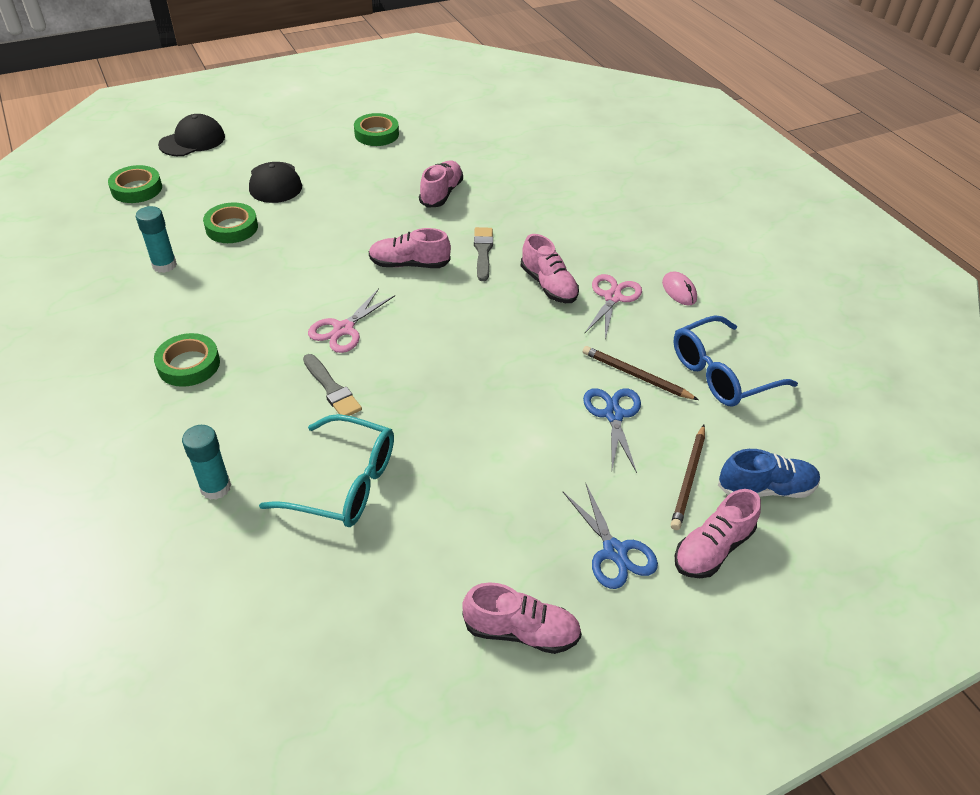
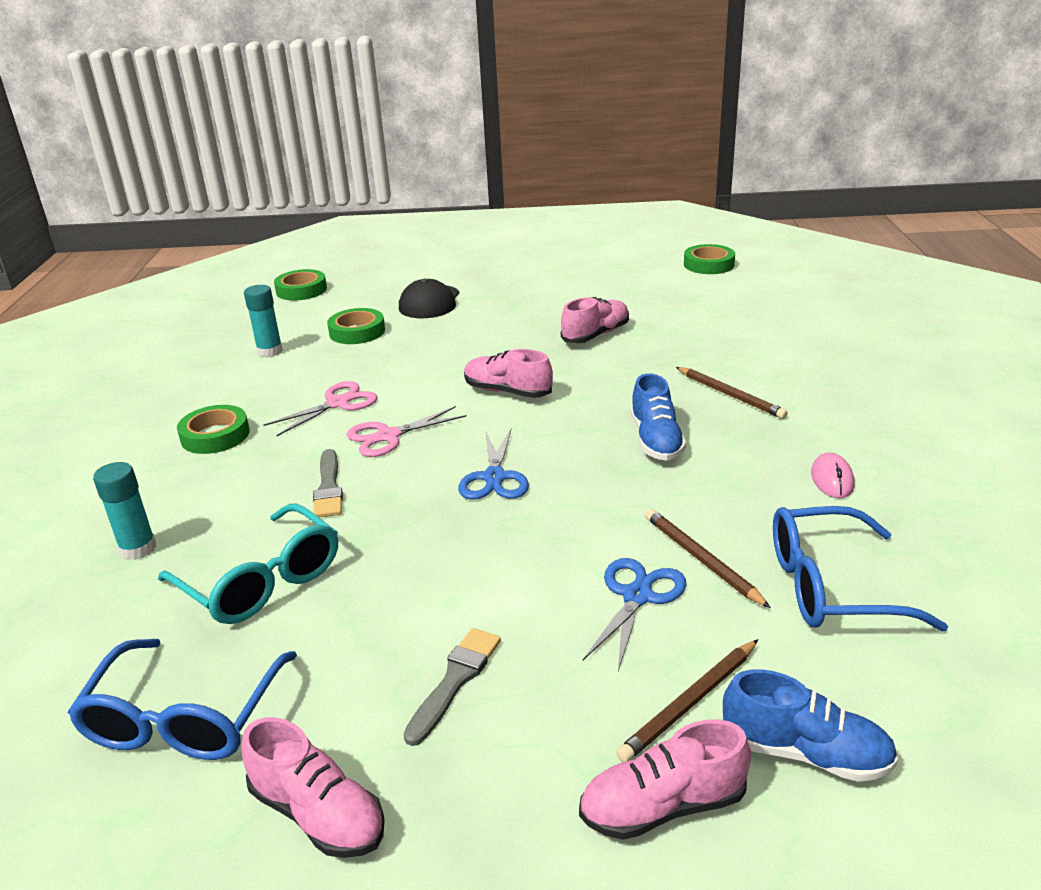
camera: 30 degrees right, 15 degrees down
(192, 141) = (383, 261): black cap -> none
(376, 134) = (567, 276): green tape -> green tape (708, 264)
(376, 604) = (185, 717): none -> blue glasses
(483, 252) = (601, 394): grey brush -> grey brush (455, 681)
(548, 285) = (656, 440): pink shoe -> blue shoe
(575, 233) = (730, 395): none -> brown pencil
(612, 297) = (731, 468): pink scissors -> pink scissors (338, 403)
(615, 552) = (516, 760): blue scissors -> blue scissors (495, 478)

